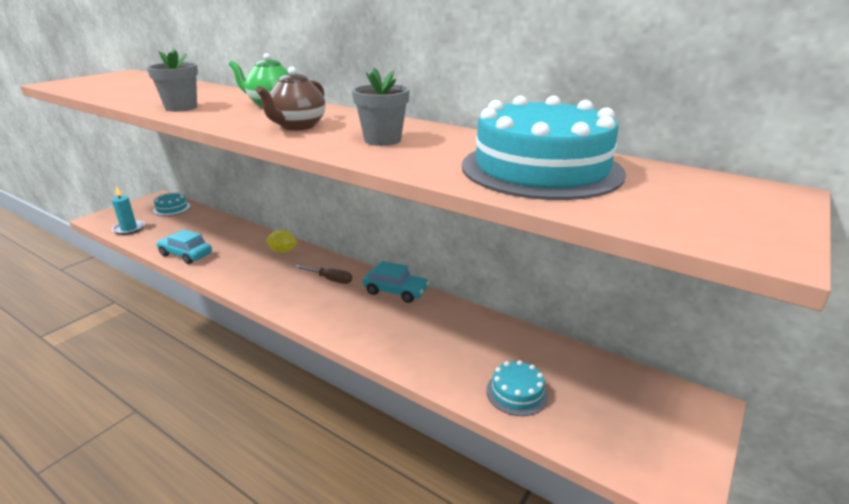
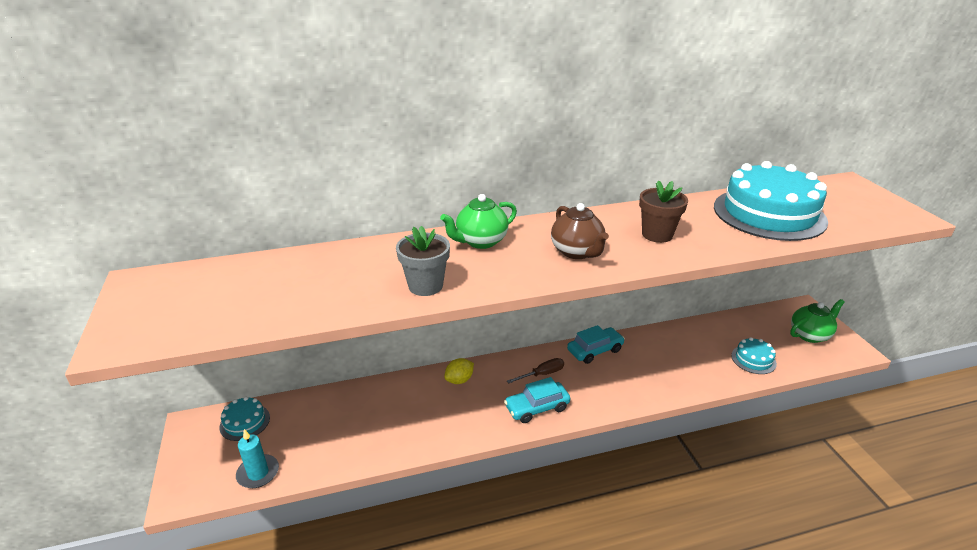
camera: 50 degrees left, 5 degrees up
(185, 255) = (389, 445): turquoise car -> turquoise car (537, 408)
(382, 140) = (657, 235): grey flower pot -> brown flower pot
(645, 428) = (810, 335): none -> green teapot

